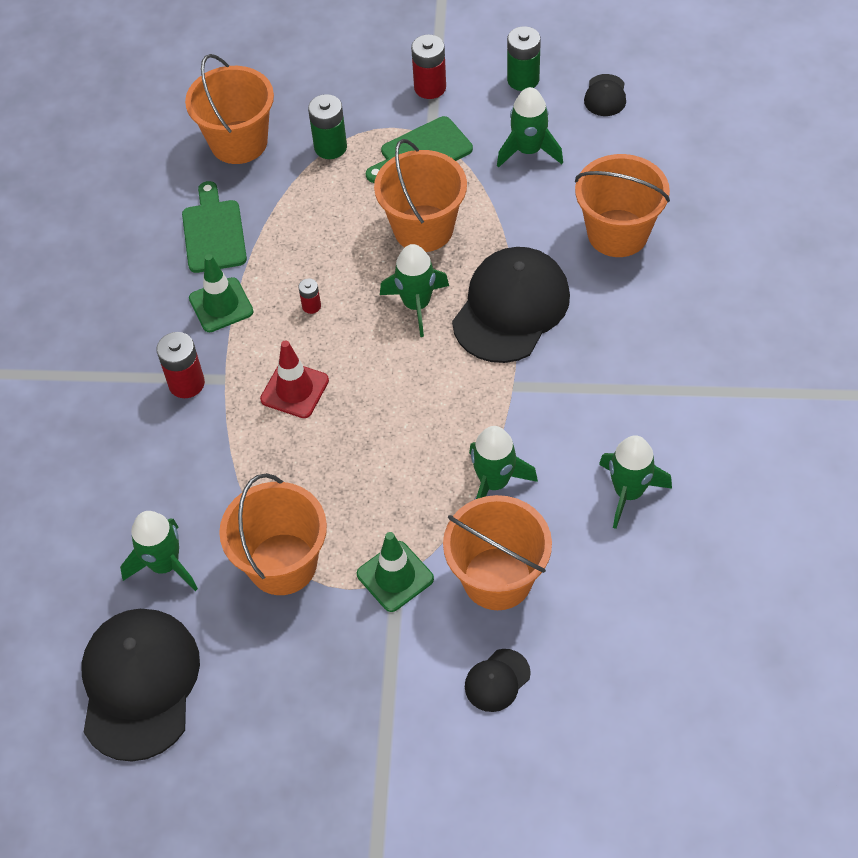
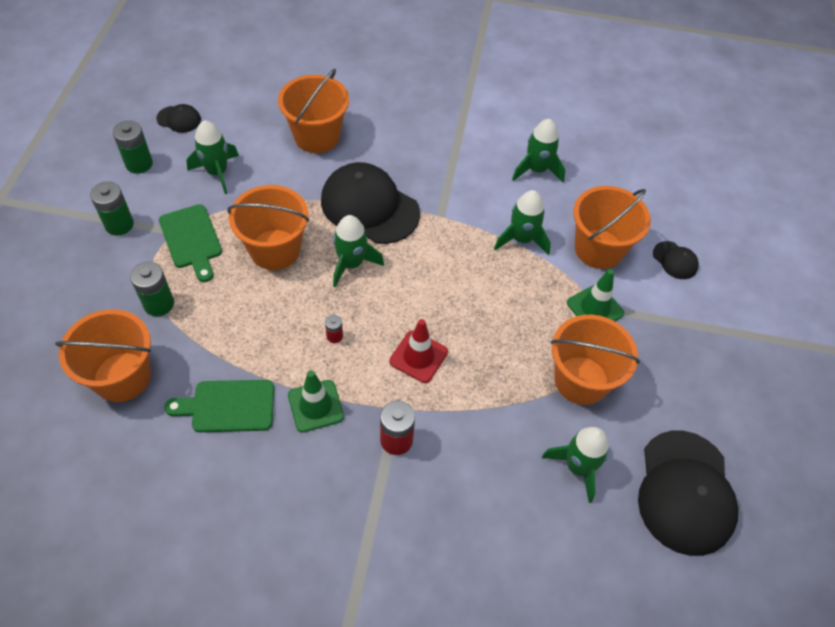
camera: 90 degrees left, 0 degrees up
(139, 684) = (685, 492): black cap -> black cap turned 90 degrees counterclockwise
(430, 87) = (119, 224): red battery -> green battery

